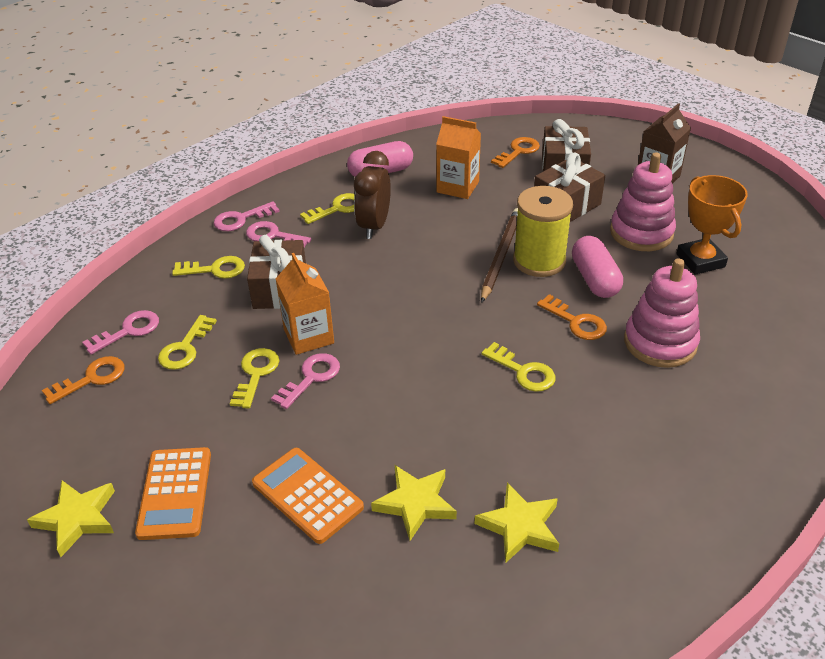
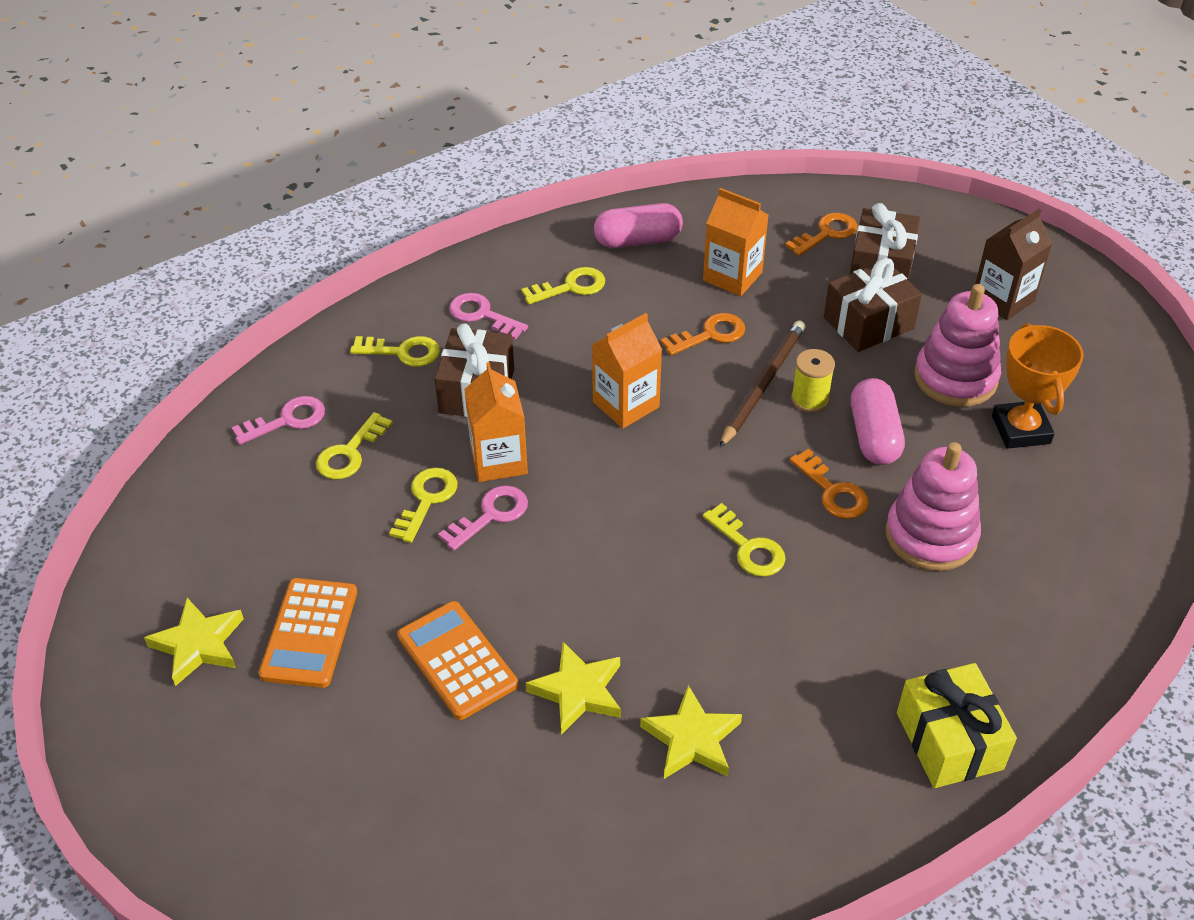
camera: 10 degrees right, 5 degrees up
(92, 378) = (237, 476): orange key -> orange key (710, 334)
(241, 219) = (447, 285): pink key -> none
(374, 226) = (612, 319): brown clock -> none
(400, 283) = (626, 404): none -> orange carton
(539, 261) = (809, 399): yellow spool -> yellow spool, size x0.56
(726, 492) = (949, 741): none -> yellow gift

